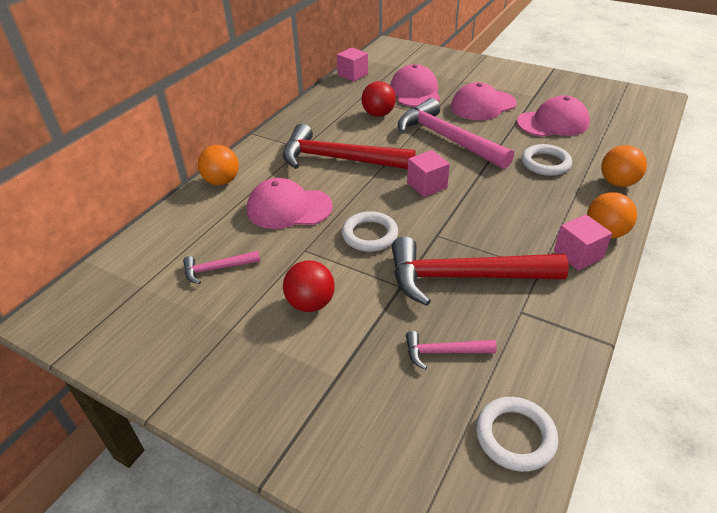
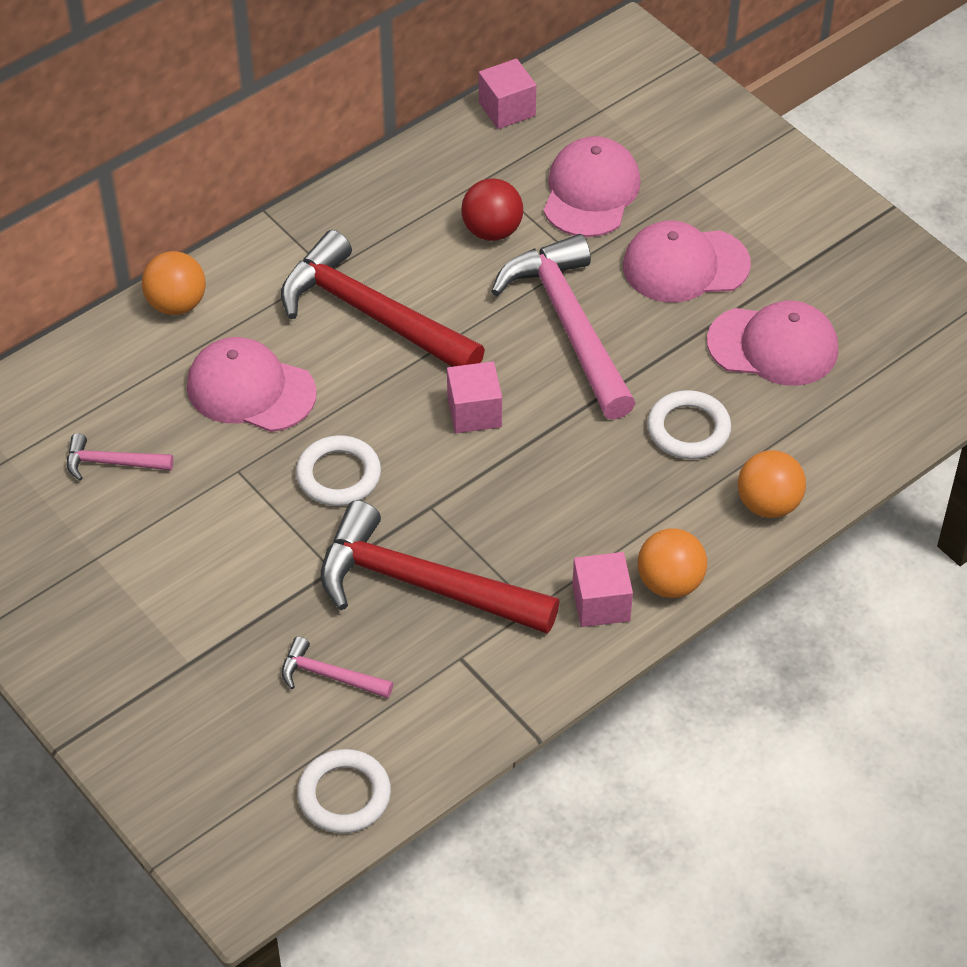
camera: 20 degrees right, 10 degrees up
(310, 303) = (206, 556): red ball -> none

